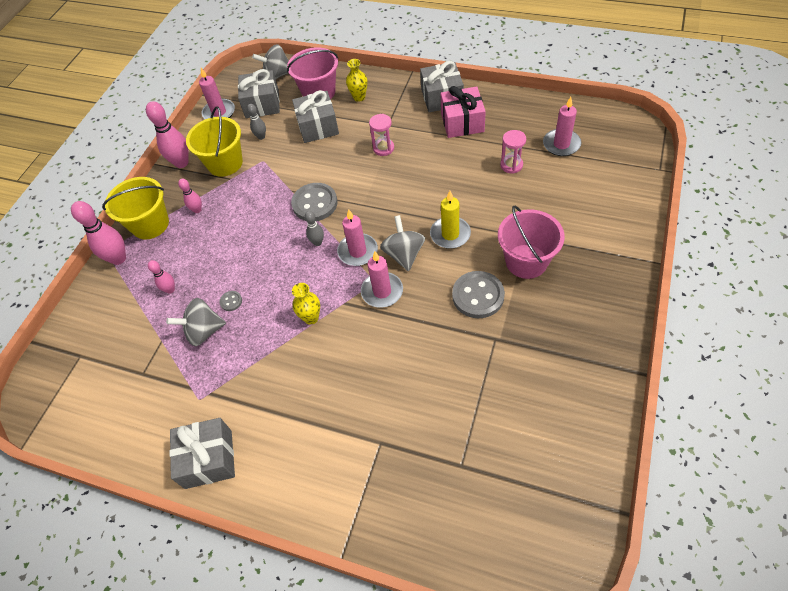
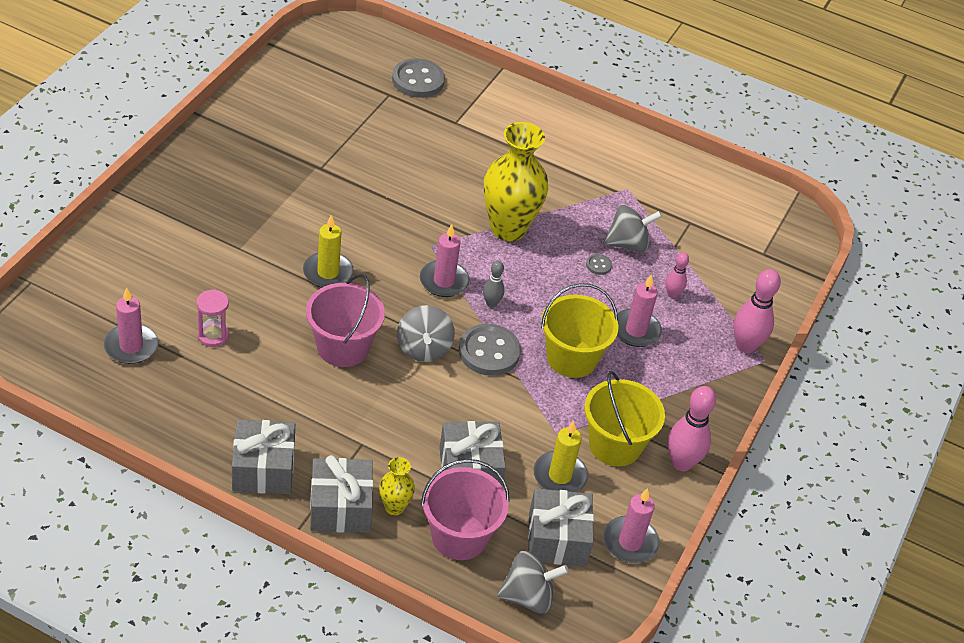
camera: 175 degrees right, 10 degrees down
(150, 224) = (712, 380): yellow bucket -> yellow bucket (571, 358)
(197, 210) = (649, 383): pink bowling pin -> none
(208, 459) = (614, 145): grey gift -> grey gift (340, 508)
(261, 137) = (560, 476): grey bowling pin -> yellow candle
(311, 318) = (508, 229): yellow vase -> yellow vase, size x2.13
(382, 291) = (425, 234): pink candle -> pink candle (636, 330)
(383, 148) = (378, 406): pink hourglass -> none
(404, 254) = (390, 265): grey spinning top -> grey spinning top (423, 348)
(462, 122) = (250, 417): pink gift -> none
(478, 296) = (322, 206): grey button -> grey button (418, 80)
(526, 261) = (254, 224): pink bucket -> pink bucket (343, 347)

